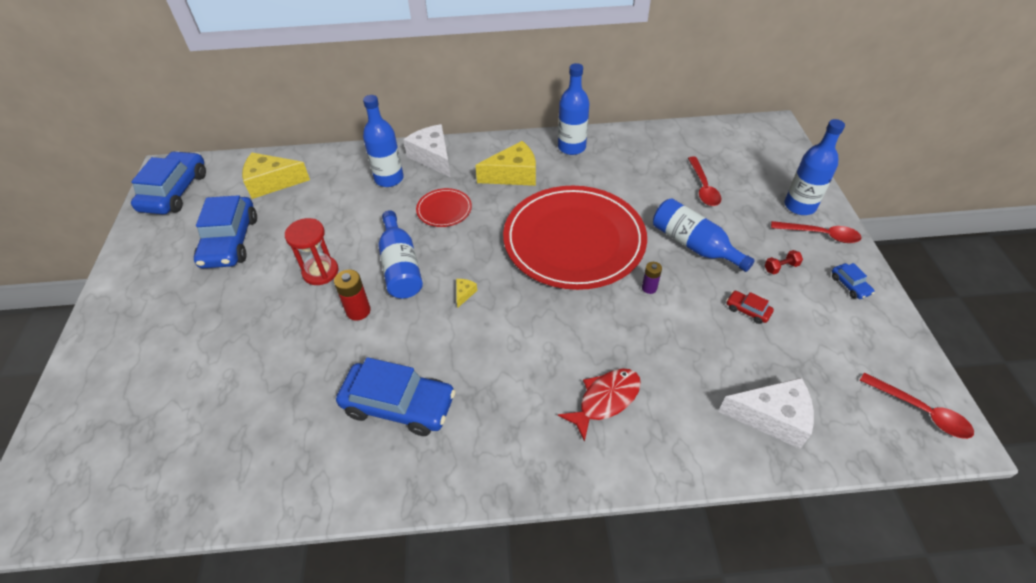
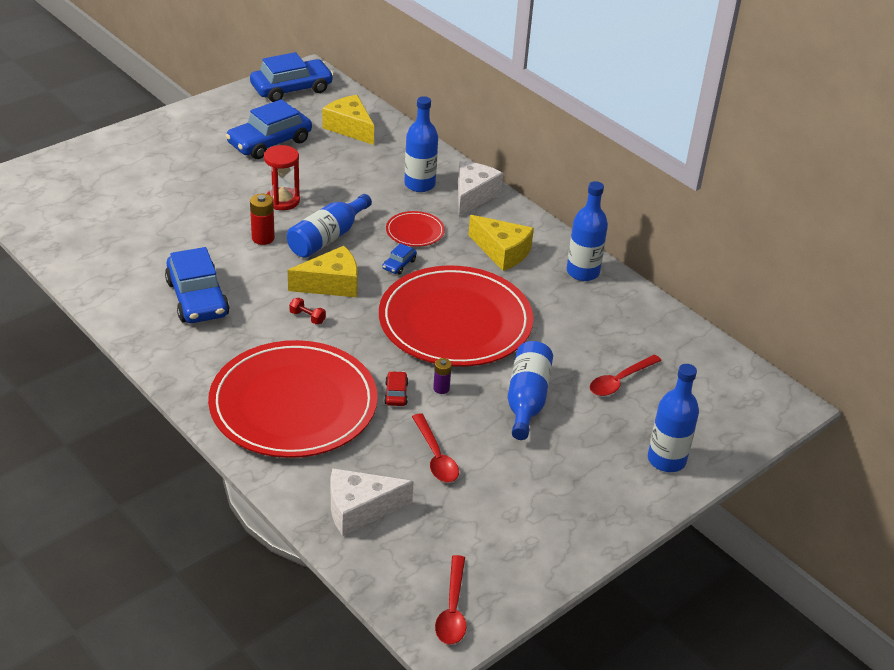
camera: 50 degrees right, 10 degrees down
(464, 294) = (331, 284): yellow cheese -> yellow cheese, size x2.41
(605, 400) = (293, 404): red fish -> red plate
(747, 310) = (473, 461): red car -> red car (396, 393)
(772, 417) = (360, 509): white cheese -> white cheese turned 105 degrees clockwise
(781, 267) = (555, 469): red dumbbell -> red dumbbell (307, 317)
(820, 235) = (635, 486): red spoon -> red spoon (435, 456)
(850, 285) = (579, 525): blue car -> blue car (399, 264)

